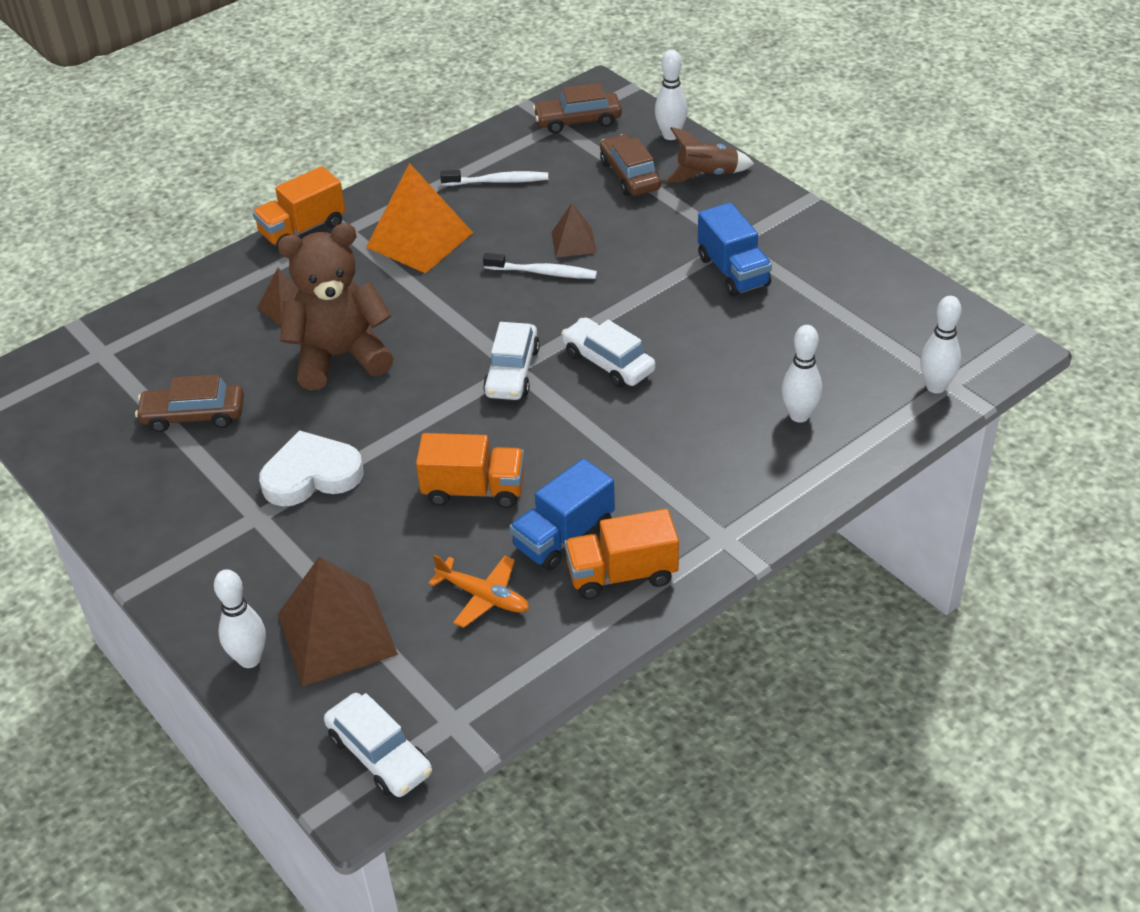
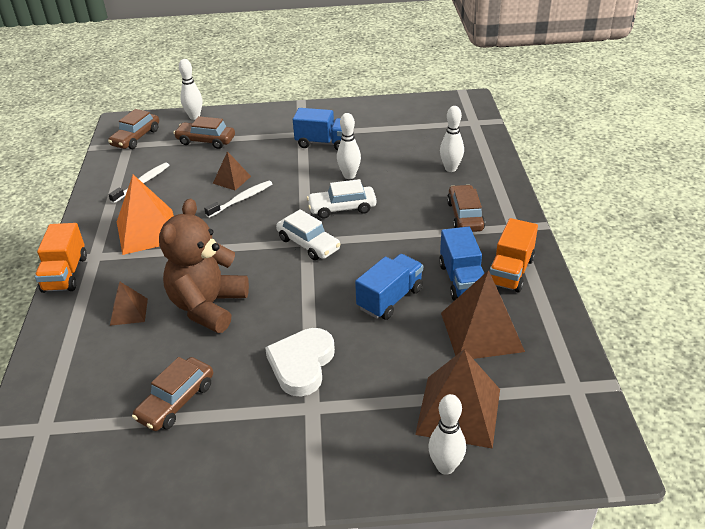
camera: 55 degrees left, 5 degrees down
(379, 755) = (580, 433): white car -> none
(474, 490) = (390, 299): orange truck -> blue truck
(483, 596) = (481, 331): orange plane -> brown pyramid
(701, 479) = (465, 216): none -> brown car
(707, 174) = (241, 120): brown rocket -> none
(936, 386) = (472, 126): white bowling pin -> white bowling pin (349, 175)

